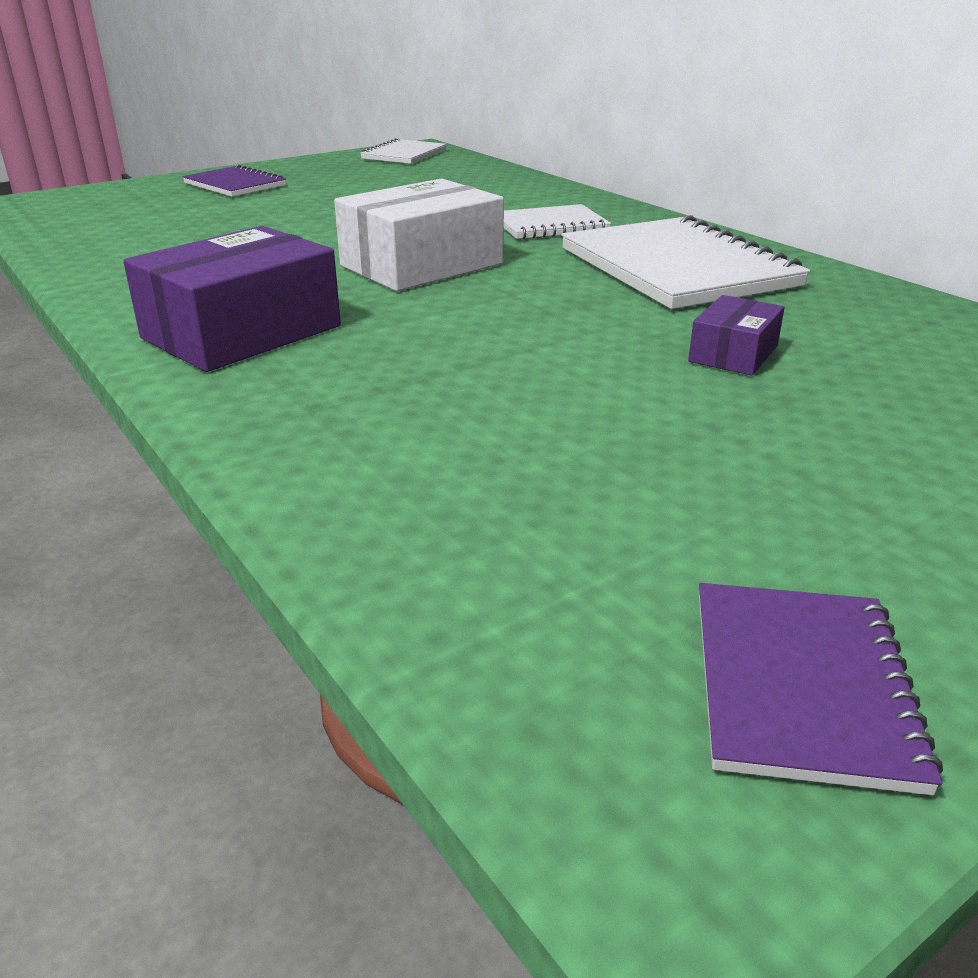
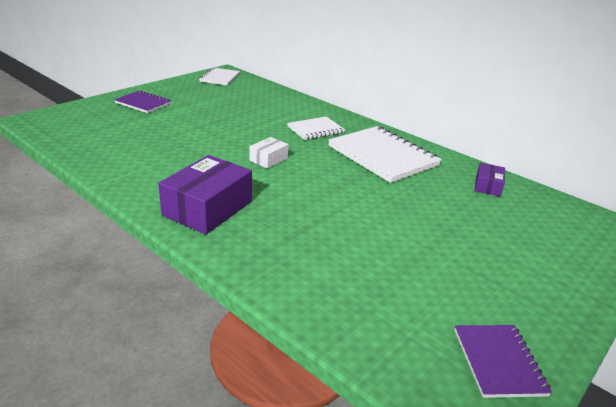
camera: 15 degrees left, 0 degrees up
(421, 265) = (268, 159): white box -> white box, size x0.51
(733, 354) = (424, 207): purple box -> purple box (487, 186)

